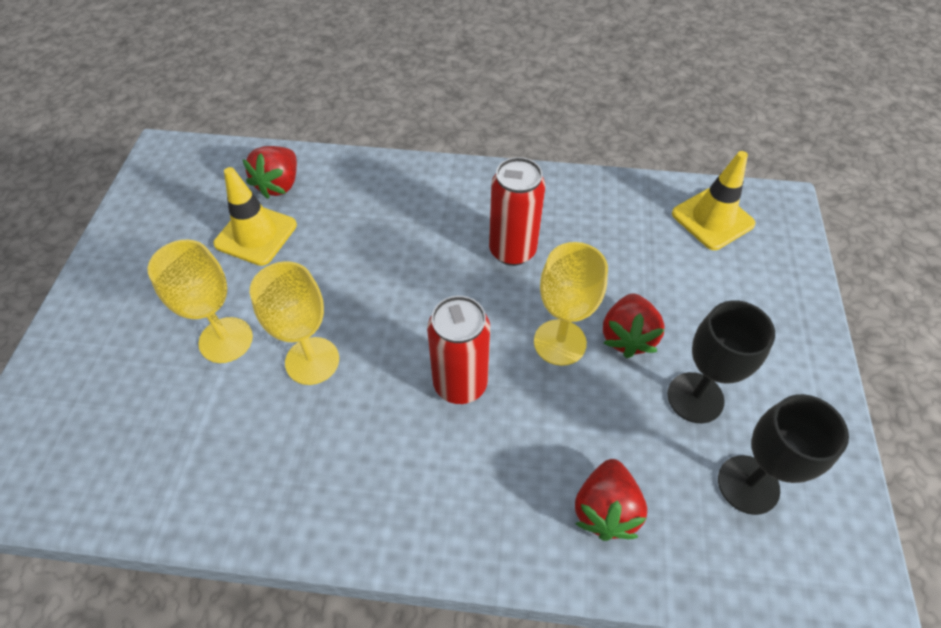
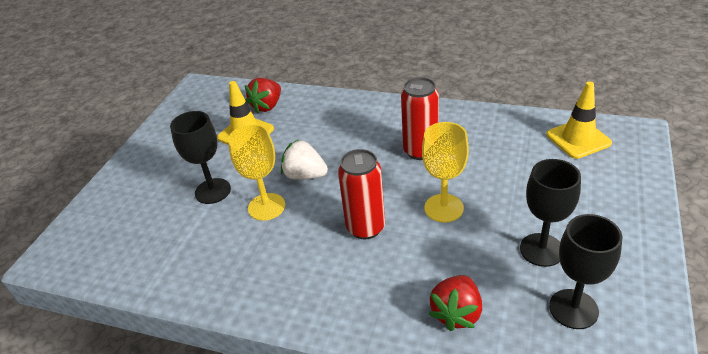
camera: 15 degrees right, 15 degrees down
(226, 340) = (213, 191): yellow goblet -> black goblet
(358, 302) = (305, 175): none -> white strawberry
(627, 336) = (496, 208): red strawberry -> none

